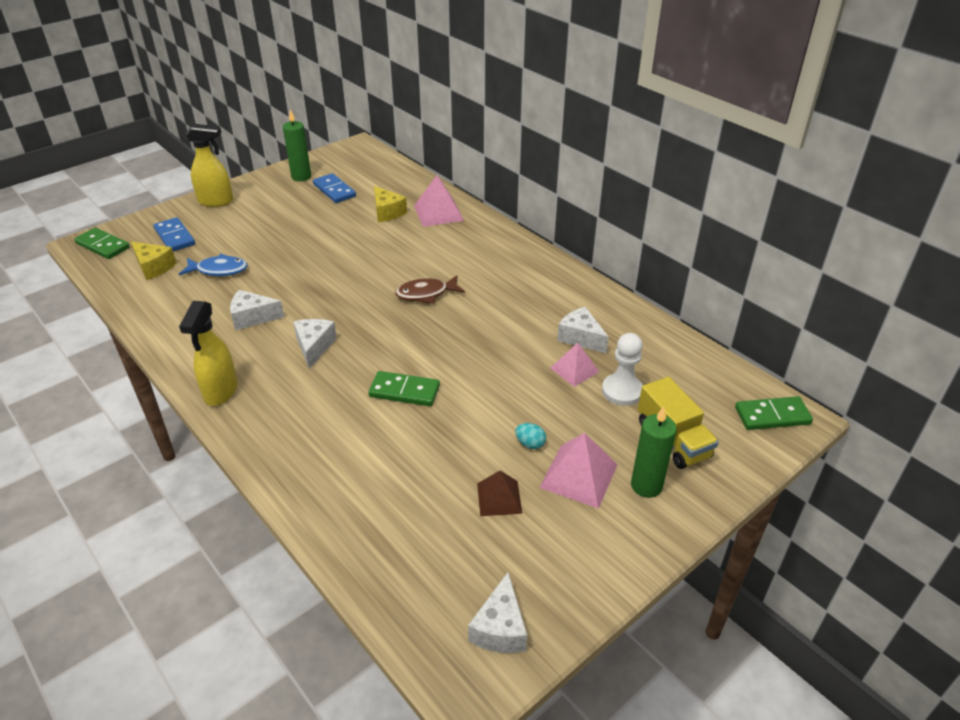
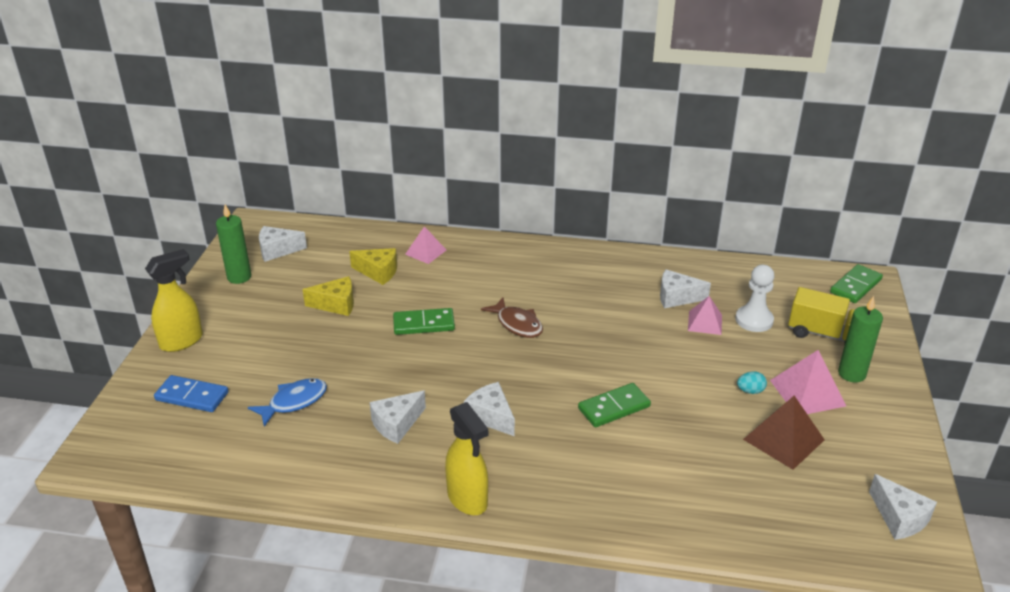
camera: 40 degrees left, 5 degrees down
(102, 246) = (118, 446): green domino -> green domino (424, 324)
(154, 267) = (217, 435): yellow cheese -> yellow cheese (336, 304)
(334, 190) = (295, 275): blue domino -> none
(347, 169) = (277, 250): none -> white cheese
(426, 294) = (517, 324): brown fish -> brown fish turned 75 degrees counterclockwise
(438, 213) = (425, 252): pink pyramid -> pink pyramid, size x0.66
(499, 498) = (783, 439): brown pyramid -> brown pyramid, size x1.52

